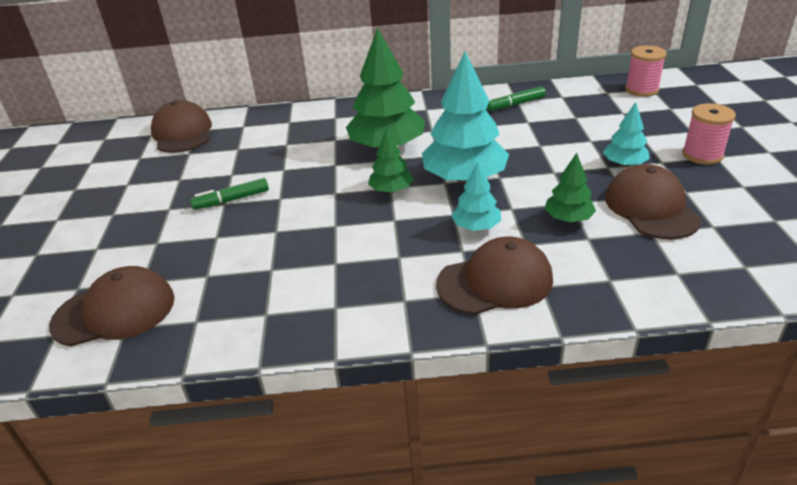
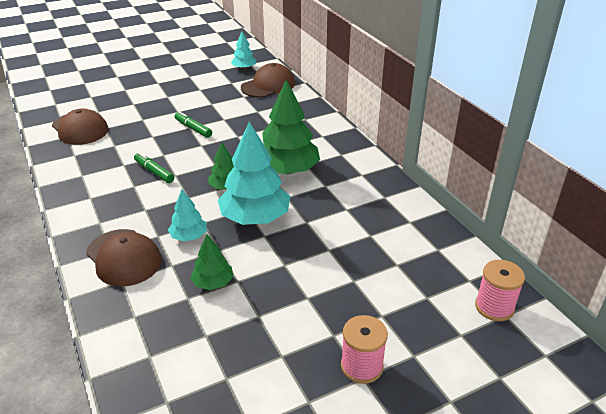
camera: 65 degrees right, 0 degrees up
(516, 104) = (401, 222): green marker -> green marker (154, 172)
(624, 164) = (317, 308): turquoise tree -> turquoise tree (244, 68)
(651, 208) = (244, 332): brown cap -> none

